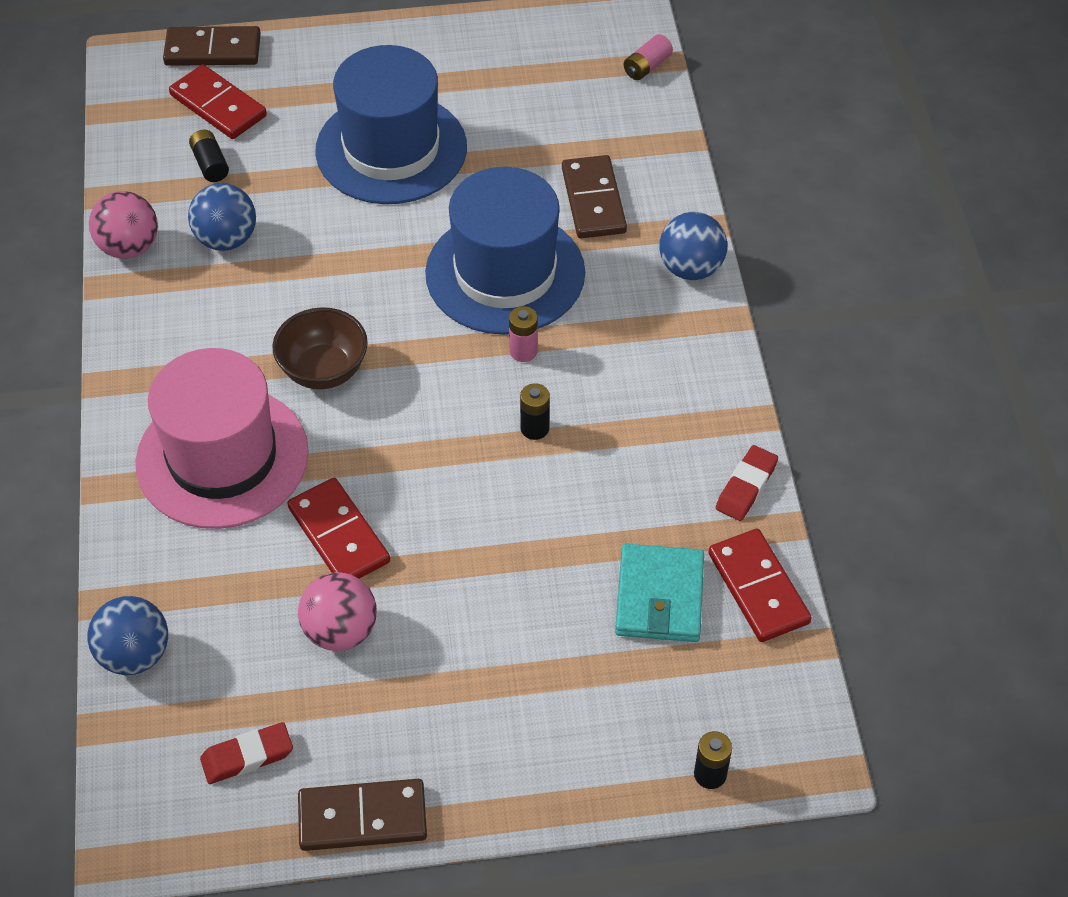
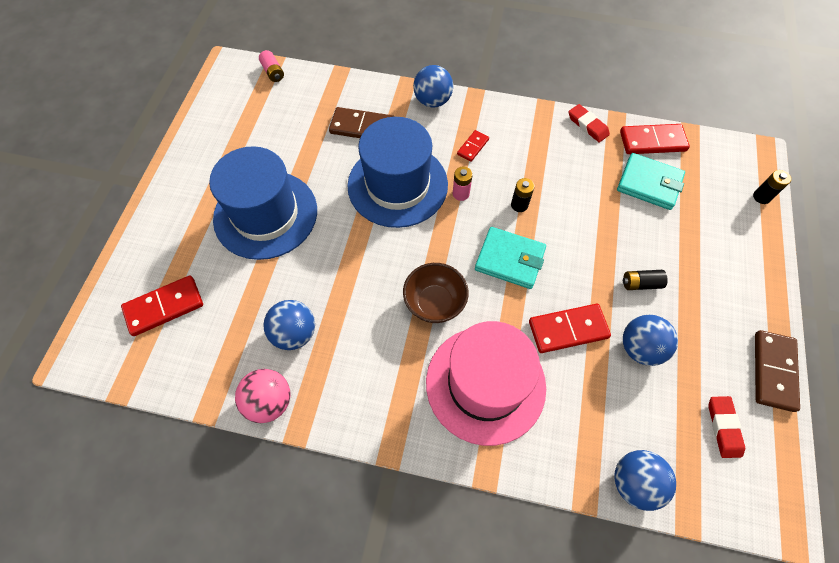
camera: 70 degrees left, 10 degrees up
(210, 164) = (218, 326): black battery -> black battery (641, 284)
(213, 50) = (106, 297): brown domino -> none
(340, 631) = (640, 348): pink ball -> blue ball
(430, 439) = (509, 259): none -> turquoise wallet
(621, 343) = (473, 147): none -> red domino

